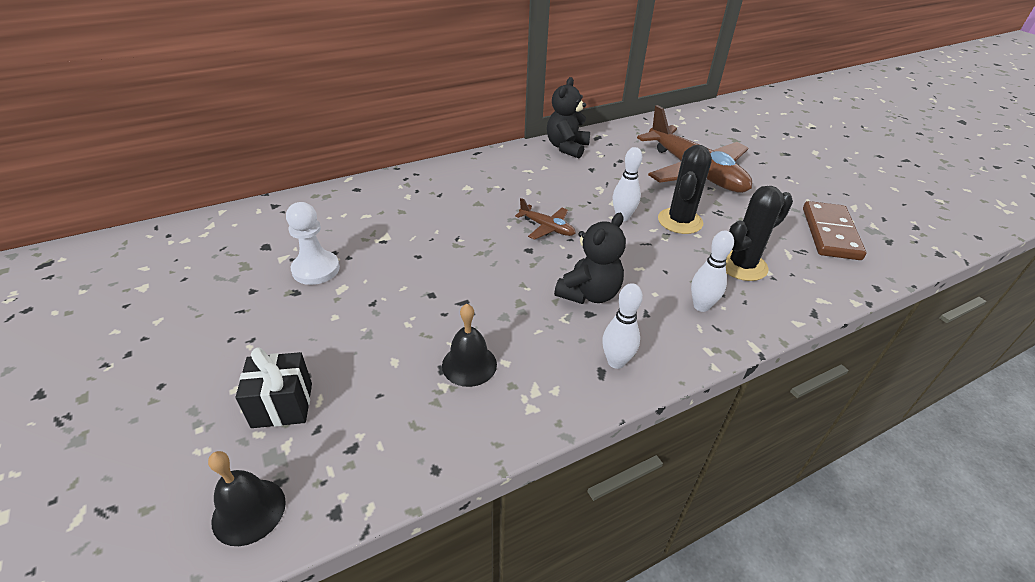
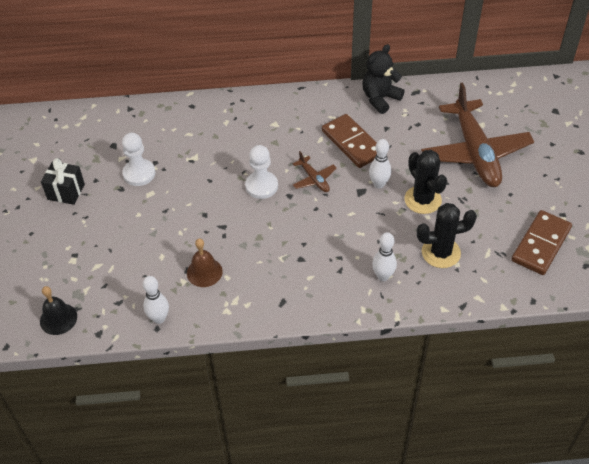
camera: 25 degrees right, 10 degrees up
(282, 405) = (90, 265): black gift -> black gift (66, 192)
(469, 364) = (204, 272): black bell -> brown bell
(488, 248) = (261, 186): none -> white pawn
(565, 188) = (352, 143): none -> brown domino
(589, 294) = (310, 244): black teddy bear -> none
(616, 362) = (296, 298): white bowling pin -> white bowling pin (159, 318)
(680, 221) = (422, 200): black cactus -> black cactus turned 75 degrees counterclockwise

